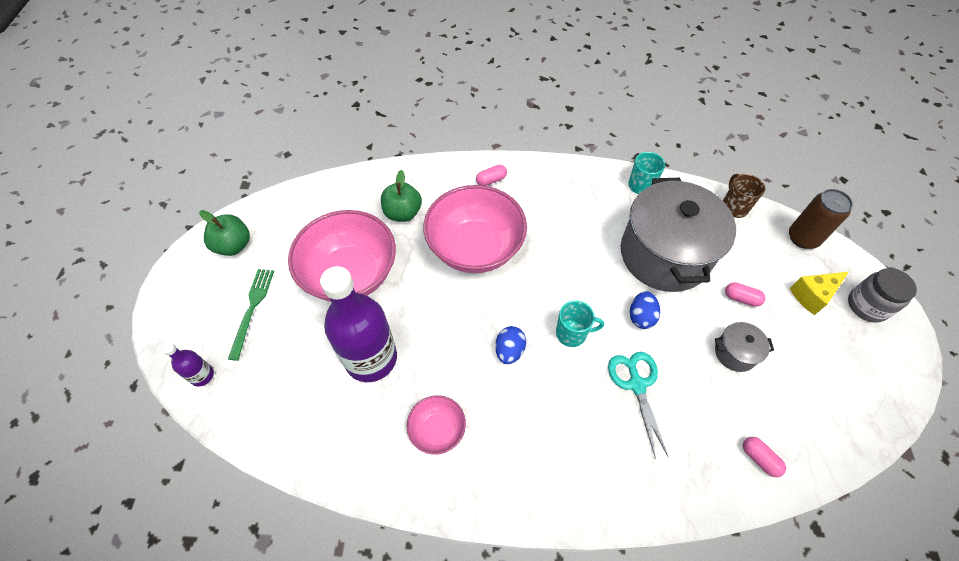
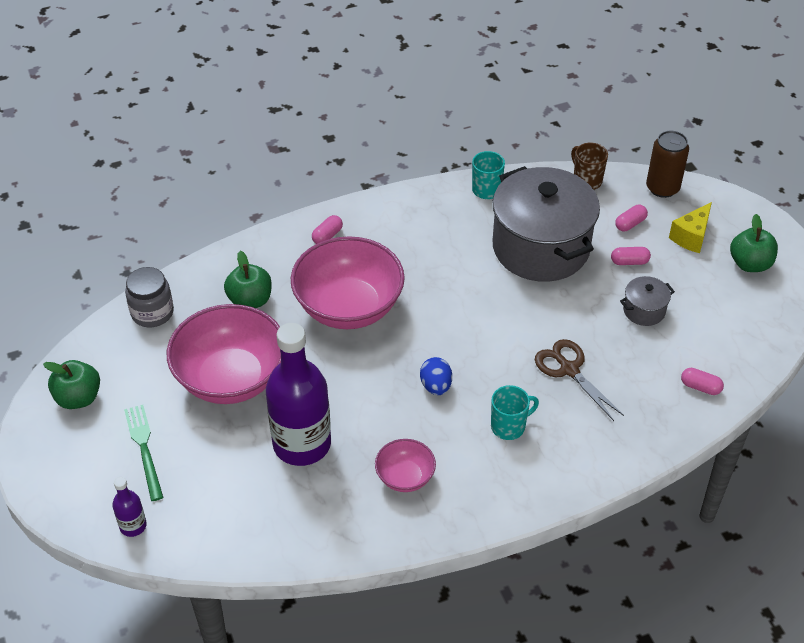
camera: 25 degrees left, 10 degrees down
(572, 333) = (488, 349): turquoise mug -> turquoise mug (509, 426)
(636, 384) = (569, 369): turquoise scissors -> brown scissors
(641, 317) = (545, 311): blue egg -> none
(757, 262) = (630, 224): none -> pink capsule
(862, 345) = (750, 264): none -> green apple
(867, 306) = (741, 229): grey jar -> grey jar (152, 313)

